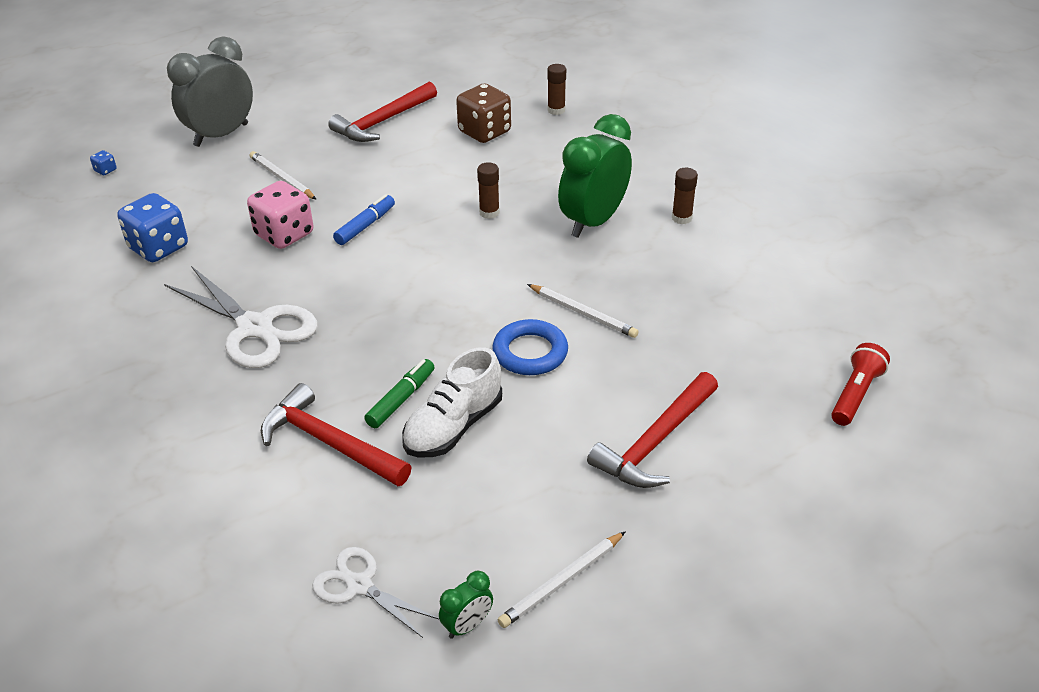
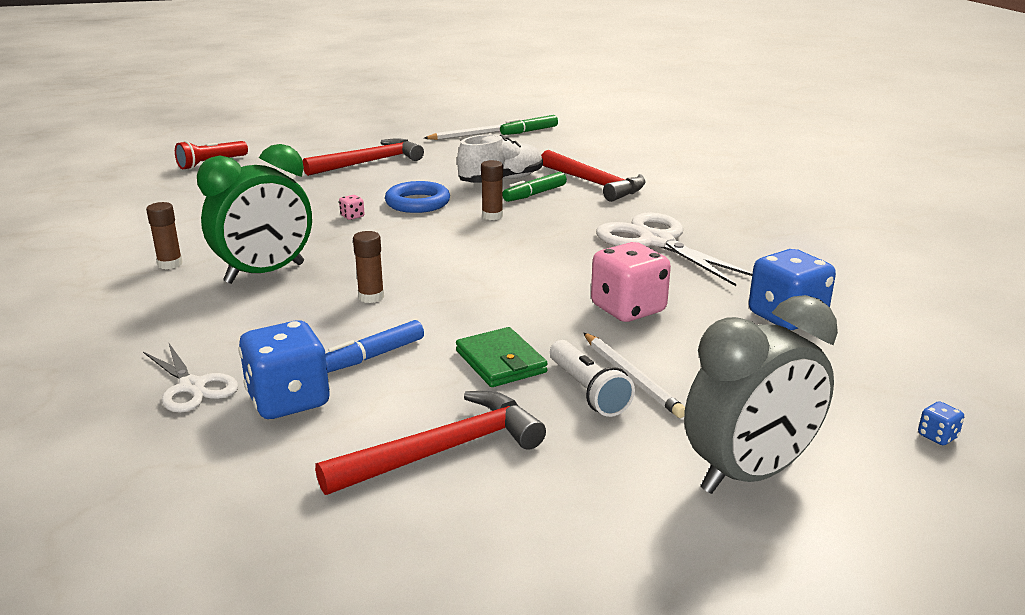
camera: 165 degrees left, 15 degrees down
(309, 165) = (588, 391): none -> white flashlight
(359, 585) = (584, 144): white scissors -> white scissors (192, 387)
(365, 226) = (526, 304): blue marker -> blue marker (374, 356)
(369, 175) = (501, 362): none -> green wallet
(467, 625) = (529, 131): green clock -> green marker
(484, 132) = (288, 400): brown dice -> blue dice
(556, 110) = (137, 420): brown glue stick -> brown glue stick (492, 216)
(583, 313) = (352, 216): white pencil -> pink dice

